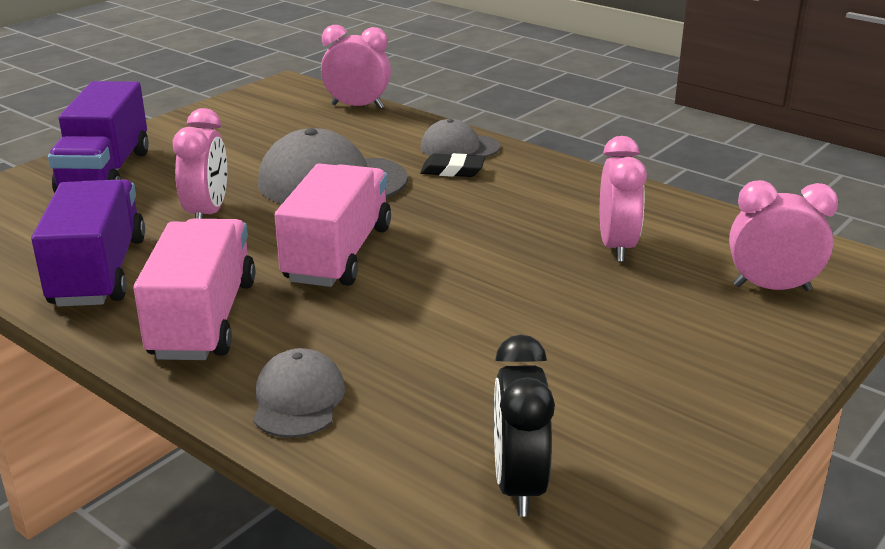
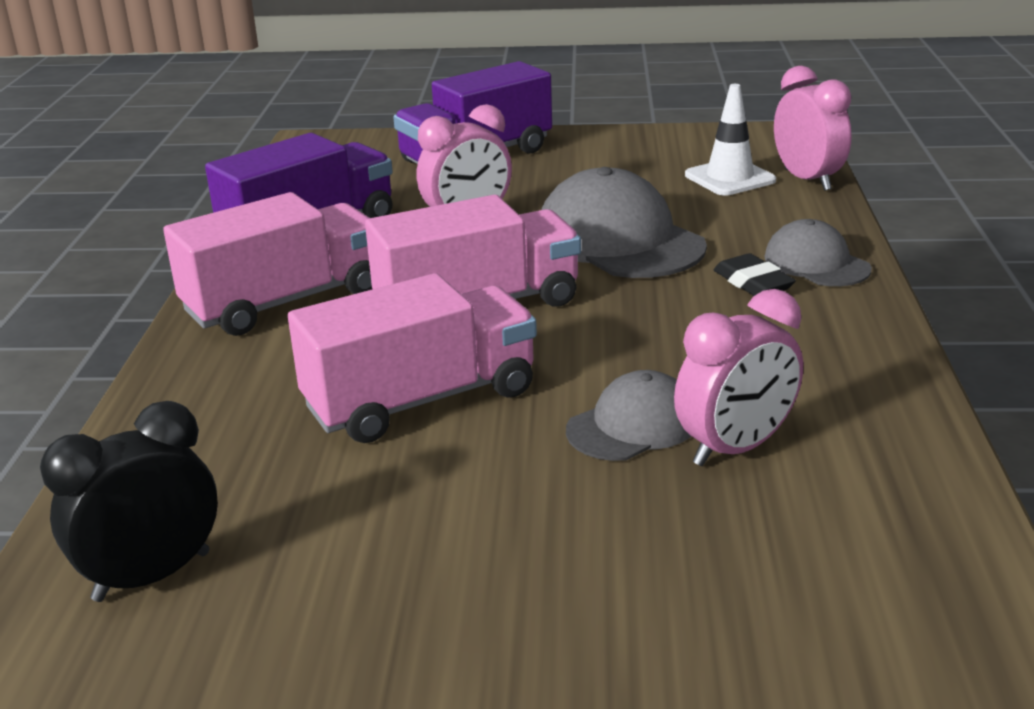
camera: 55 degrees right, 0 degrees up
(298, 399) = (198, 399): grey cap -> grey cap (633, 425)
(312, 121) = (729, 178): none -> white traffic cone
(432, 315) = (421, 400): none -> pink truck
(771, 288) = (805, 609): pink clock -> none

